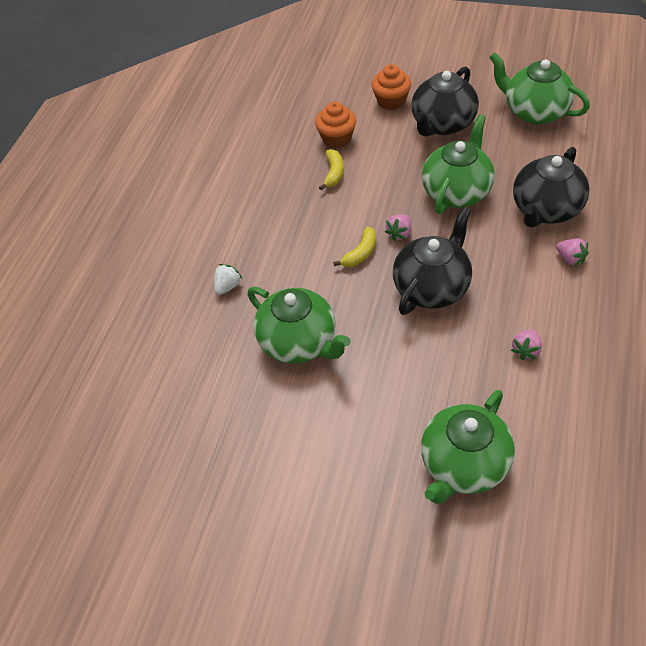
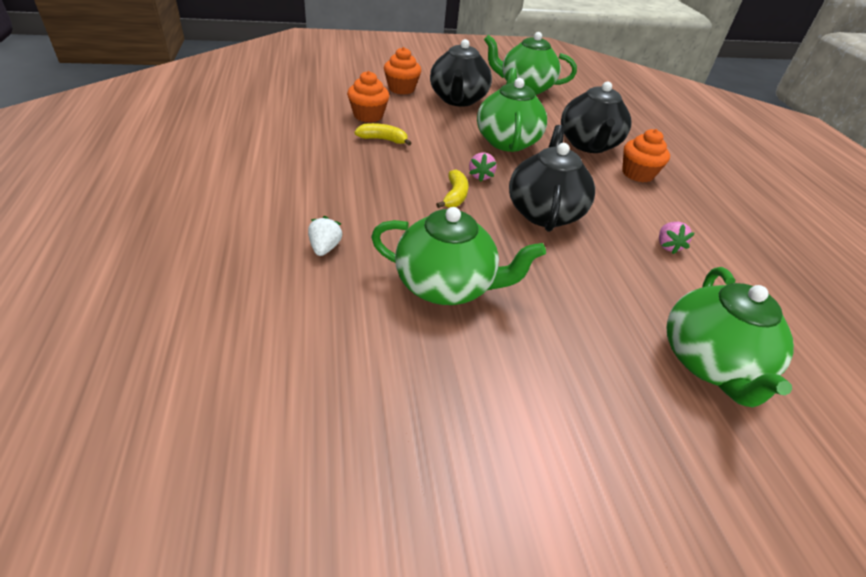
camera: 35 degrees left, 10 degrees down
(334, 173) = (383, 140): yellow banana -> yellow banana turned 60 degrees counterclockwise
(570, 259) = (637, 174): pink strawberry -> orange cupcake

